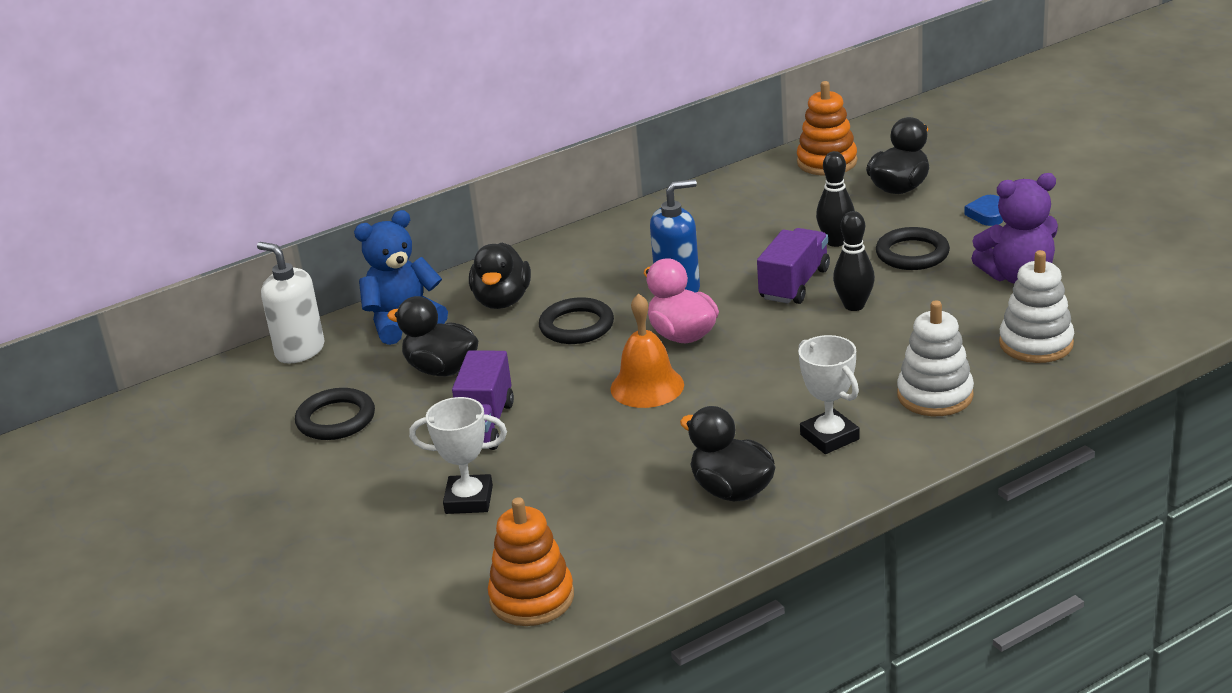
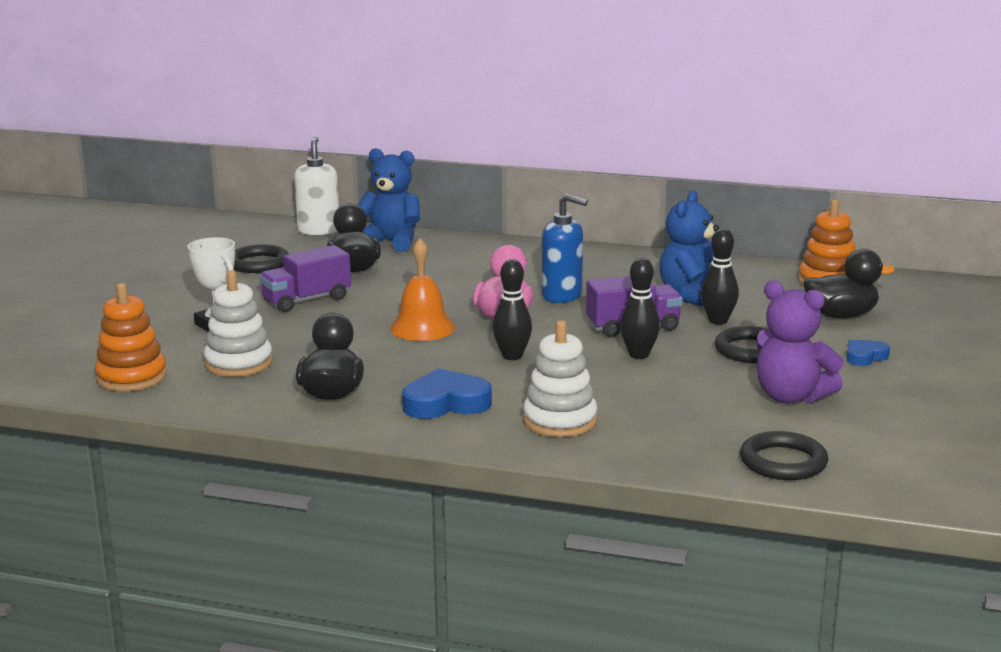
camera: 45 degrees right, 10 degrees down
(502, 301) = (459, 256): black duck -> none
(577, 326) = (463, 285): black ring -> black ring (783, 462)
(769, 230) = (692, 296): none -> blue teddy bear
(775, 366) = (512, 356): none -> black bowling pin
(829, 437) = (446, 403): white trophy -> blue heart
(1036, 343) = (699, 434): white stacking toy -> white stacking toy (238, 363)

